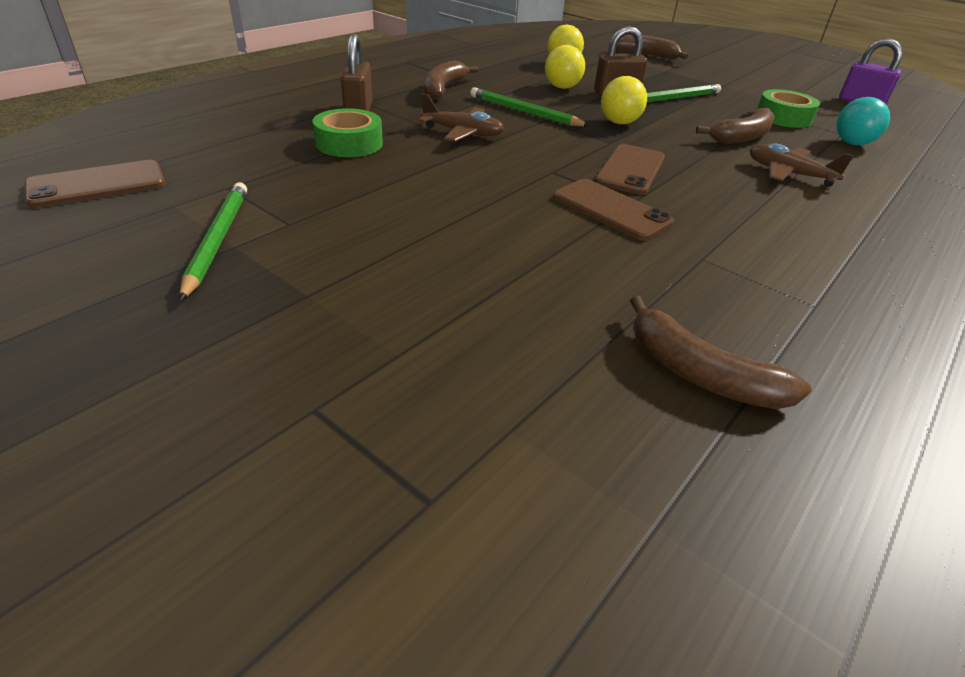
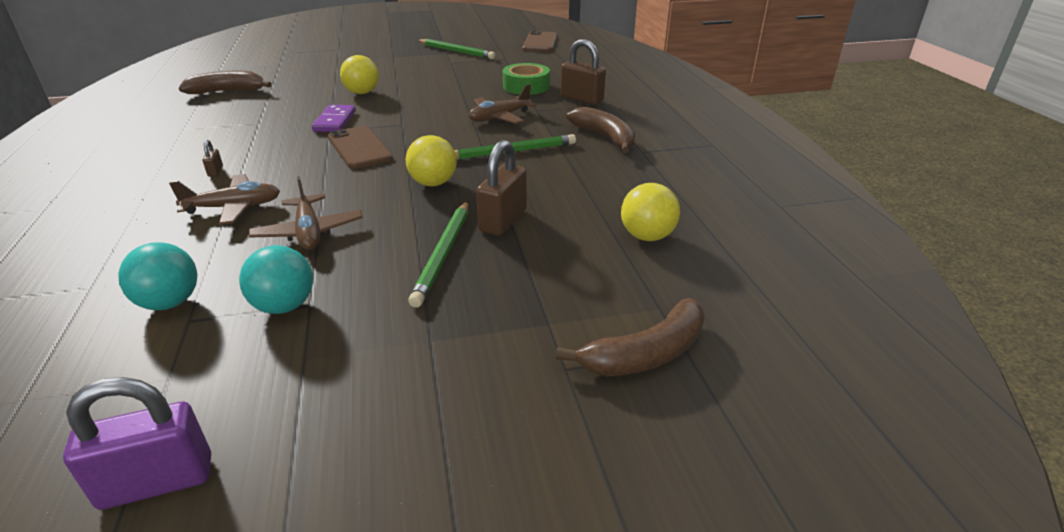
camera: 130 degrees right, 5 degrees down
(562, 87) = (556, 196): yellow ball -> yellow ball (362, 93)
(611, 210) = (335, 121): brown phone -> purple domino
(742, 137) = (309, 232): brown banana -> brown plane
(783, 117) = (284, 306): green tape -> turquoise ball
(792, 213) = (215, 171): none -> brown padlock

